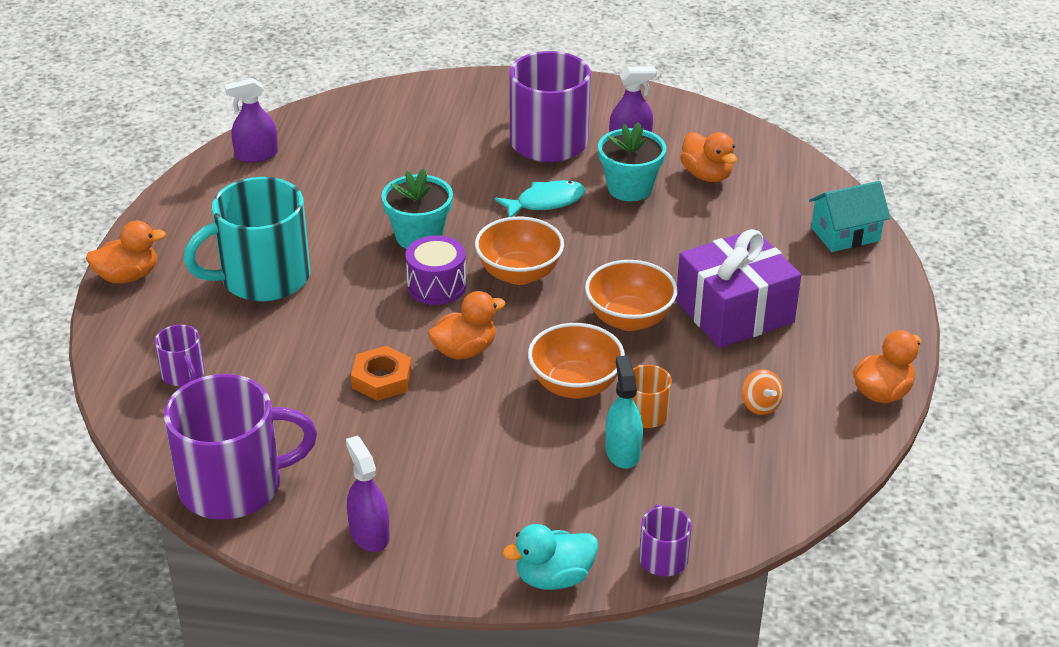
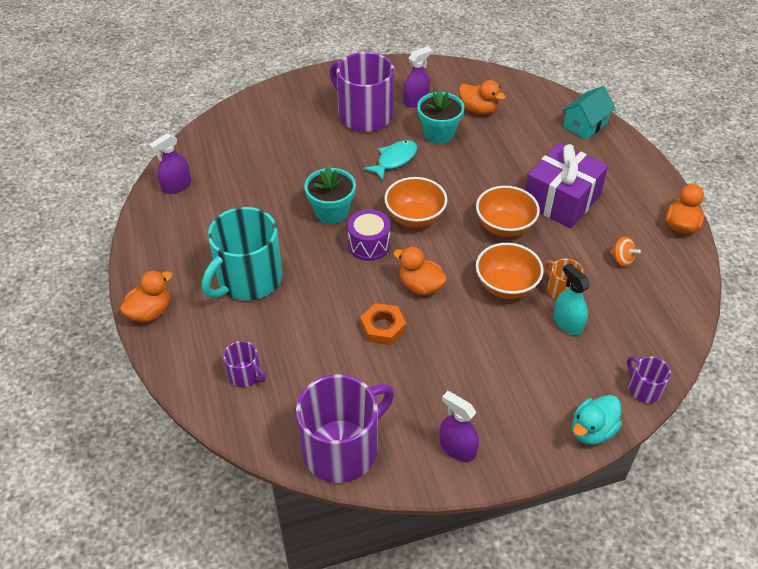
camera: 25 degrees left, 10 degrees up
(464, 350) = (420, 286): orange duck -> orange duck turned 90 degrees counterclockwise

